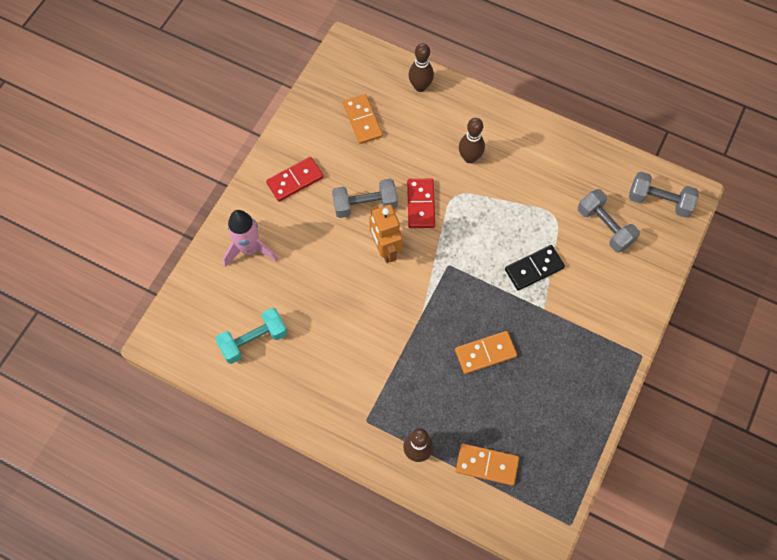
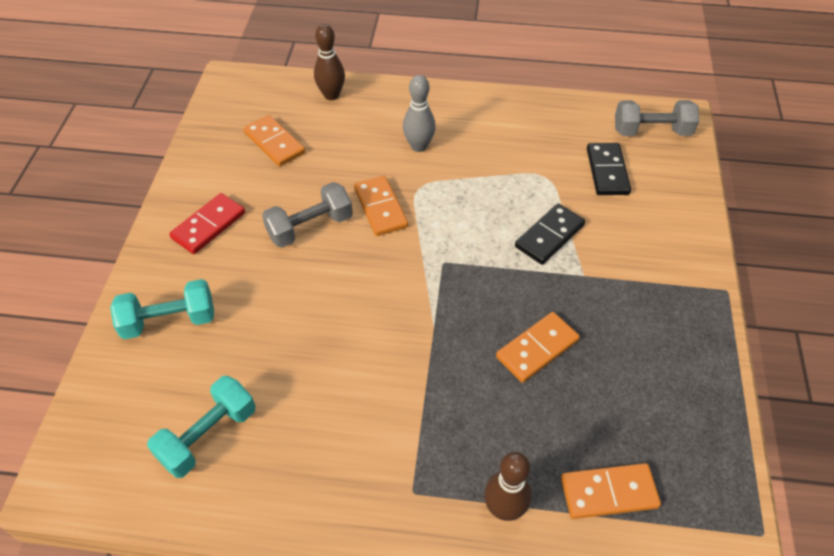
camera: 20 degrees left, 15 degrees down
(250, 249) = (169, 321): pink rocket -> turquoise dumbbell
(385, 249) = (355, 268): orange robot -> none
(420, 204) = (380, 208): red domino -> orange domino
(469, 157) = (419, 146): brown bowling pin -> grey bowling pin
(604, 227) = (607, 171): grey dumbbell -> black domino

